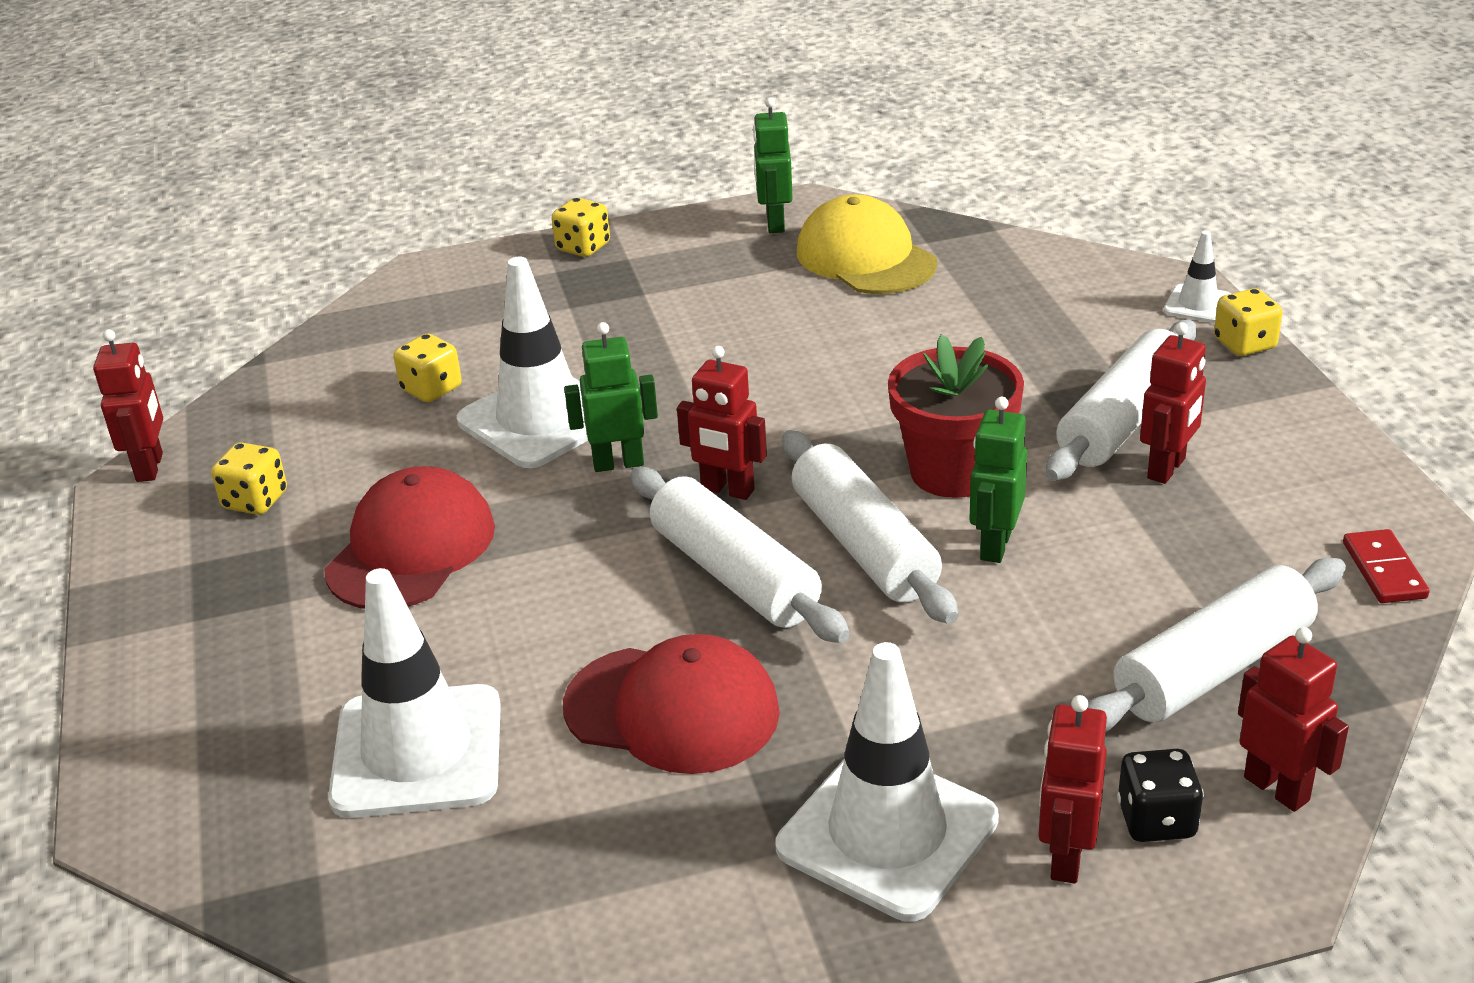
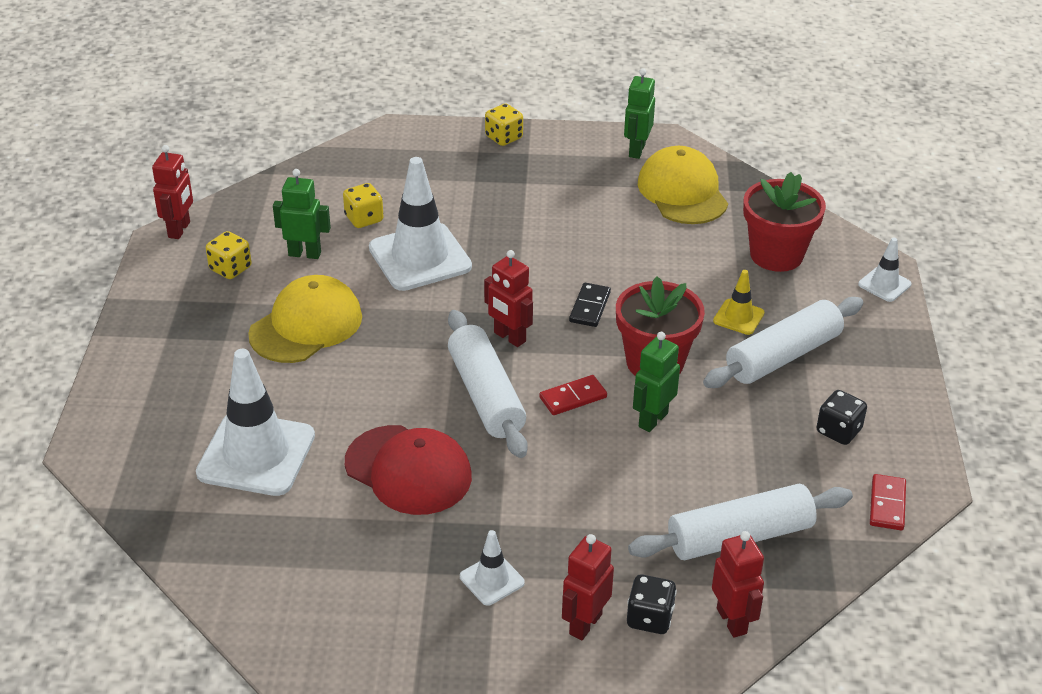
camera: 15 degrees right, 5 degrees up
(411, 548) = (306, 325): red cap -> yellow cap
(618, 463) = (452, 301): green robot -> green robot (305, 254)
(821, 424) = (590, 307): none -> black domino
(864, 545) = (573, 397): white rolling pin -> red domino
(887, 833) = (492, 580): white traffic cone -> white traffic cone, size x0.48
(1033, 388) = (738, 317): none -> yellow traffic cone
(1036, 302) = (776, 255): none -> red flower pot
(1167, 469) = (791, 397): red robot -> none
(1244, 344) = (897, 322): yellow dice -> none
(1257, 494) = (838, 431): none -> black dice

